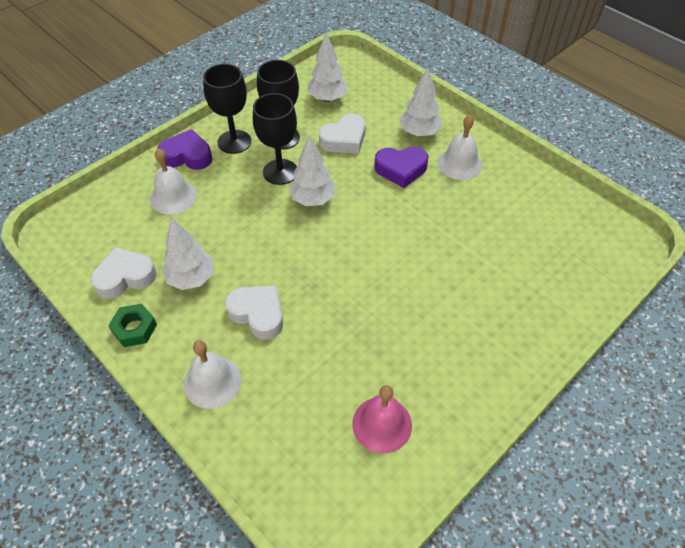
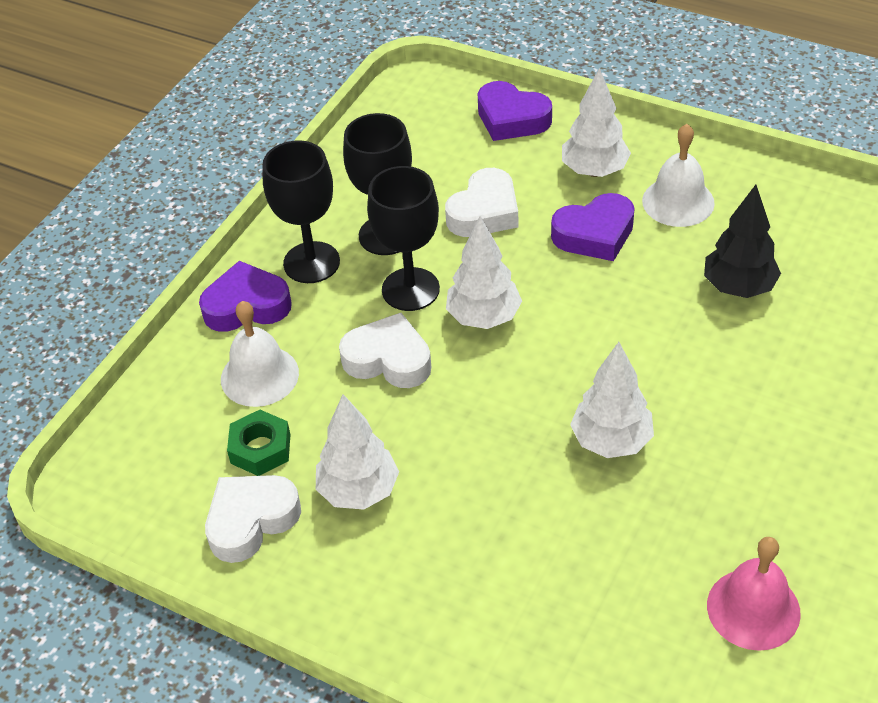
camera: 15 degrees left, 5 degrees down
(134, 328) = (310, 593): green nut -> green nut (260, 449)
(212, 382) = (474, 631): white bell -> none
(258, 314) = (490, 512): white heart -> white heart (388, 359)
(327, 98) = (424, 155): white tree -> white tree (611, 441)
(387, 91) = (511, 119): none -> purple heart
(471, 224) = (738, 287): none -> black tree

